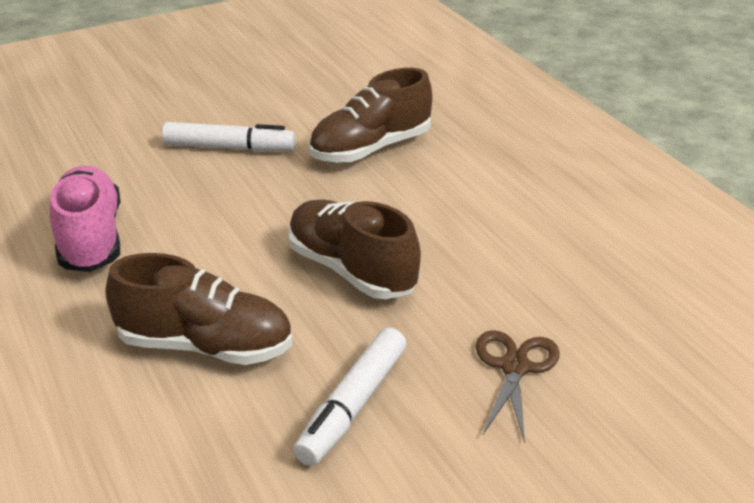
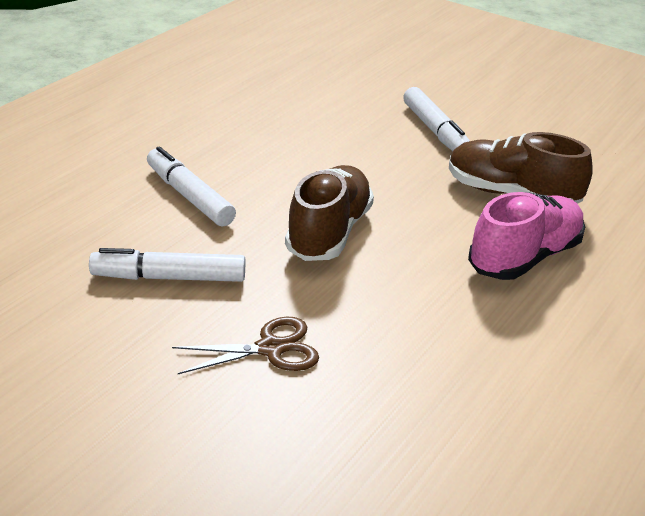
camera: 60 degrees right, 0 degrees up
(90, 239) = (267, 116): pink shoe -> pink shoe (524, 257)
(205, 346) = (189, 196): brown shoe -> white marker

